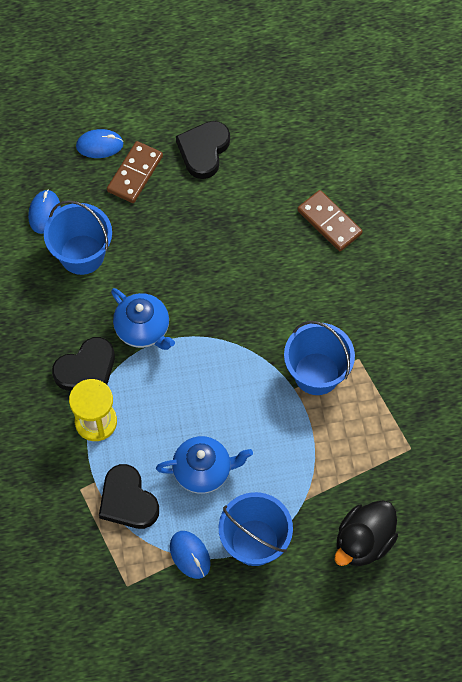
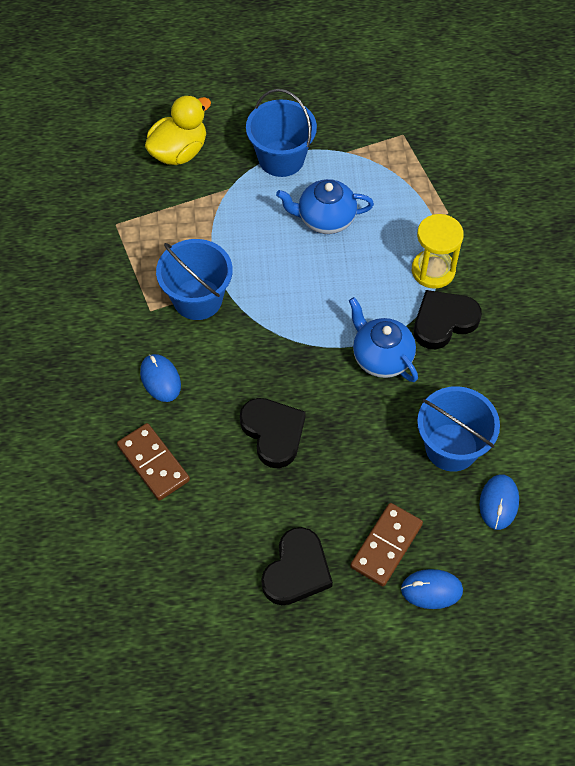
camera: 175 degrees left, 5 degrees down
(128, 500) = (401, 200): black heart -> black heart (273, 433)
(190, 555) = (343, 153): blue mouse -> blue mouse (160, 379)
(363, 542) = (179, 152): black duck -> yellow duck

